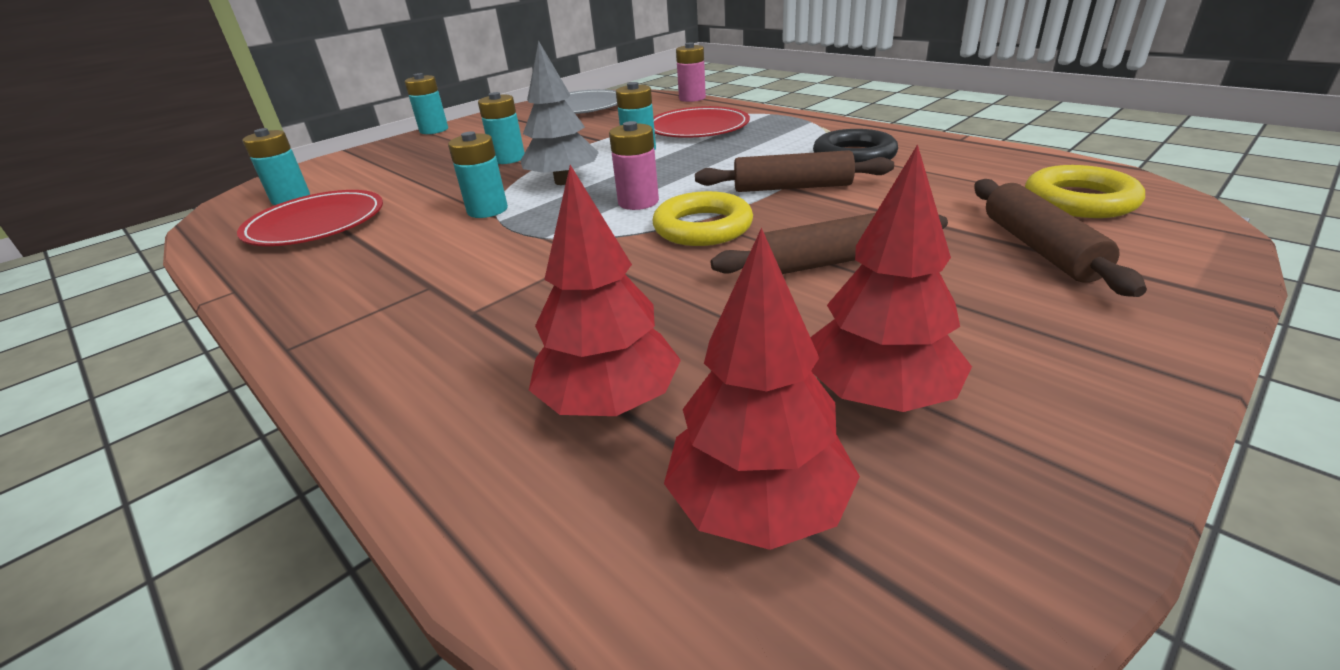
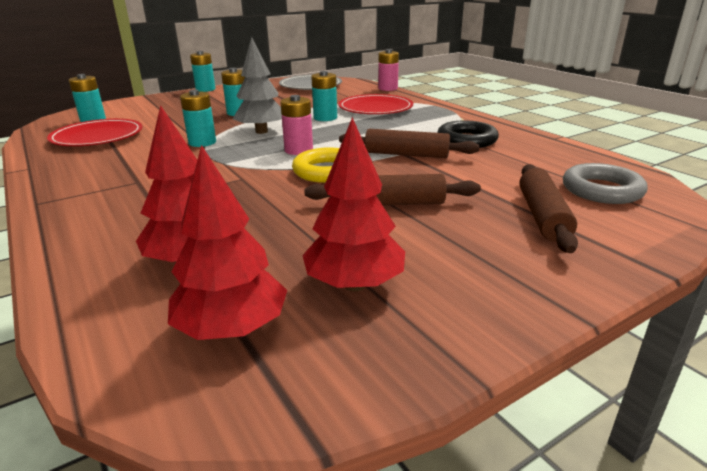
camera: 10 degrees right, 5 degrees down
(1079, 201) = (601, 190): yellow ring -> grey ring

